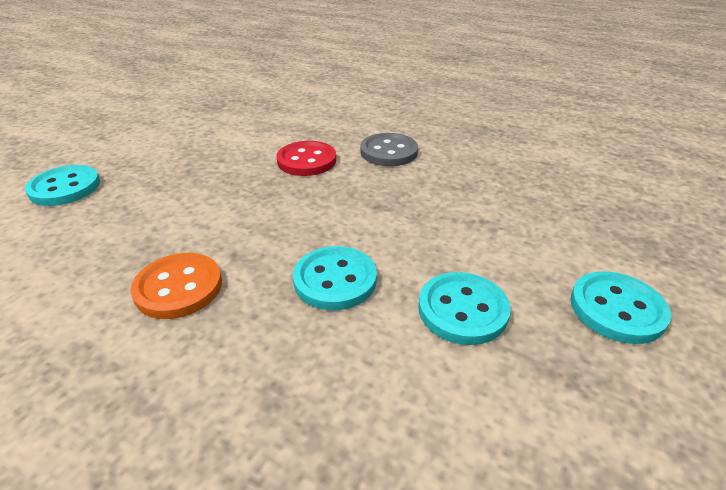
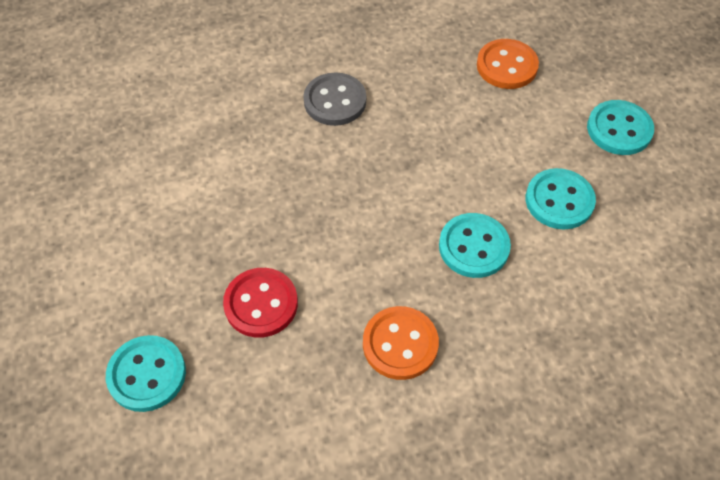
camera: 50 degrees left, 20 degrees up
(307, 161) = (290, 165): red button -> red button (261, 304)
(556, 205) = (506, 66): none -> orange button

